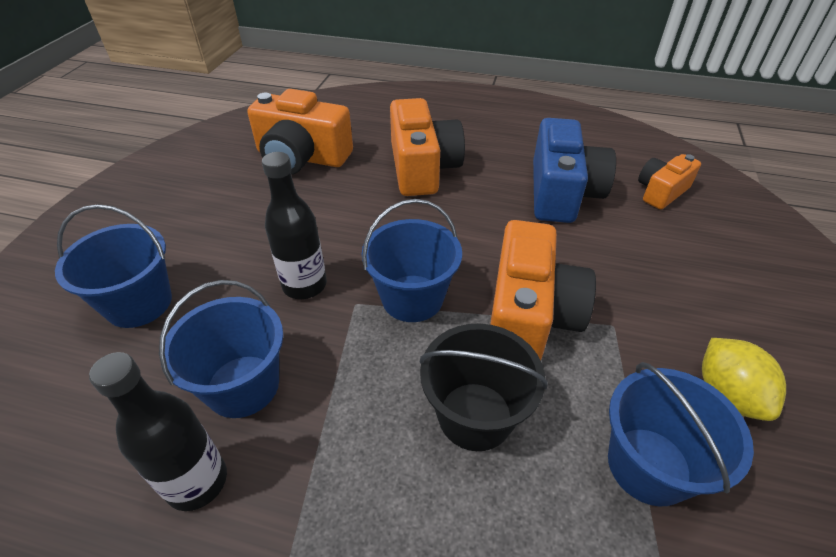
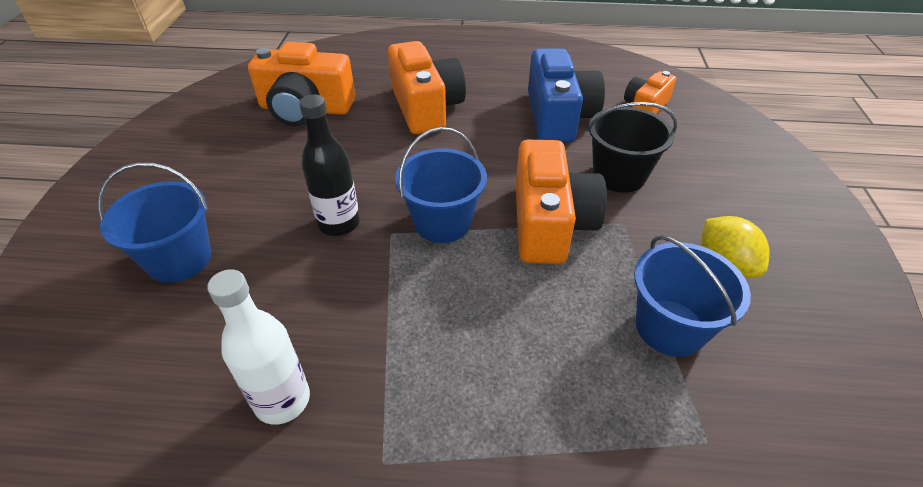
camera: 10 degrees left, 0 degrees up
(197, 482) = (282, 400): black bottle -> white bottle
(243, 386) = (303, 316): blue bucket -> none
(475, 416) = (519, 311): black bucket -> black bucket (619, 175)

